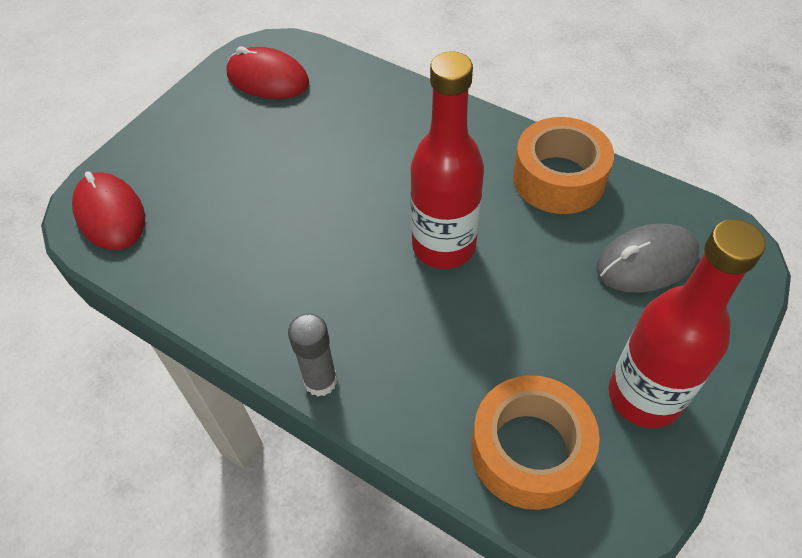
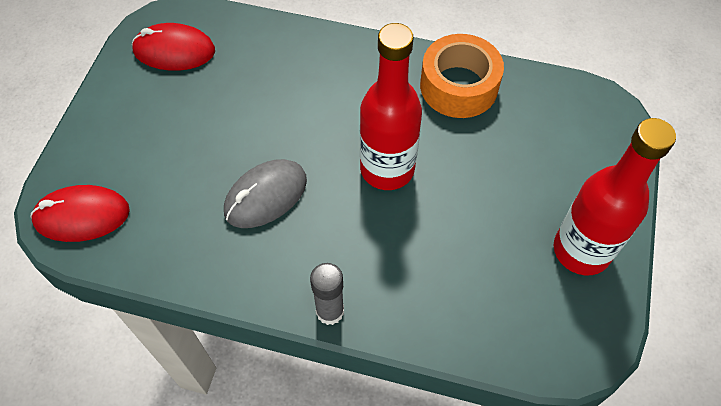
camera: 20 degrees left, 5 degrees up
(110, 214) = (82, 216): red mouse -> red mouse turned 45 degrees counterclockwise
(529, 450) = (512, 318): orange tape -> none
(646, 262) = (549, 141): grey mouse -> grey mouse (265, 196)

